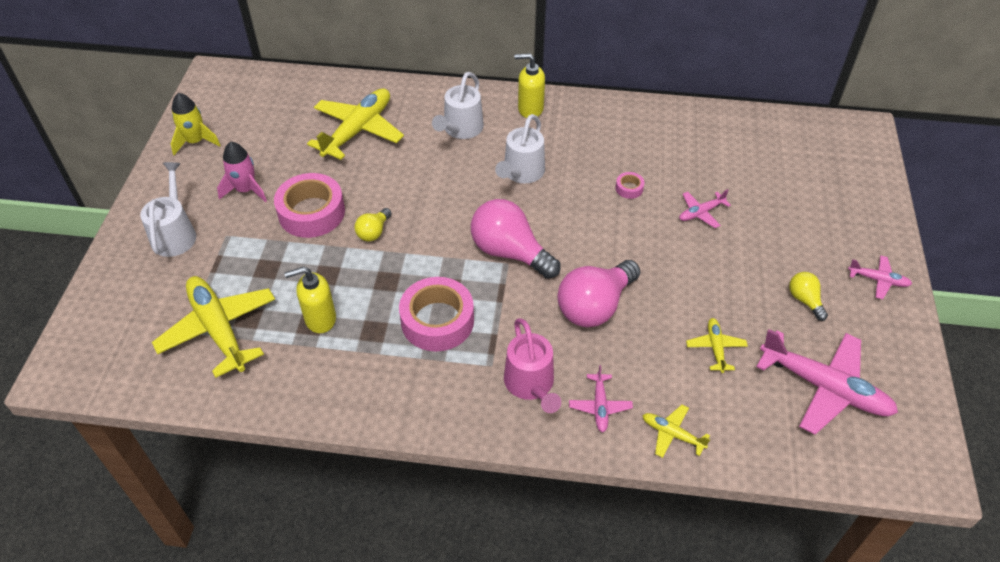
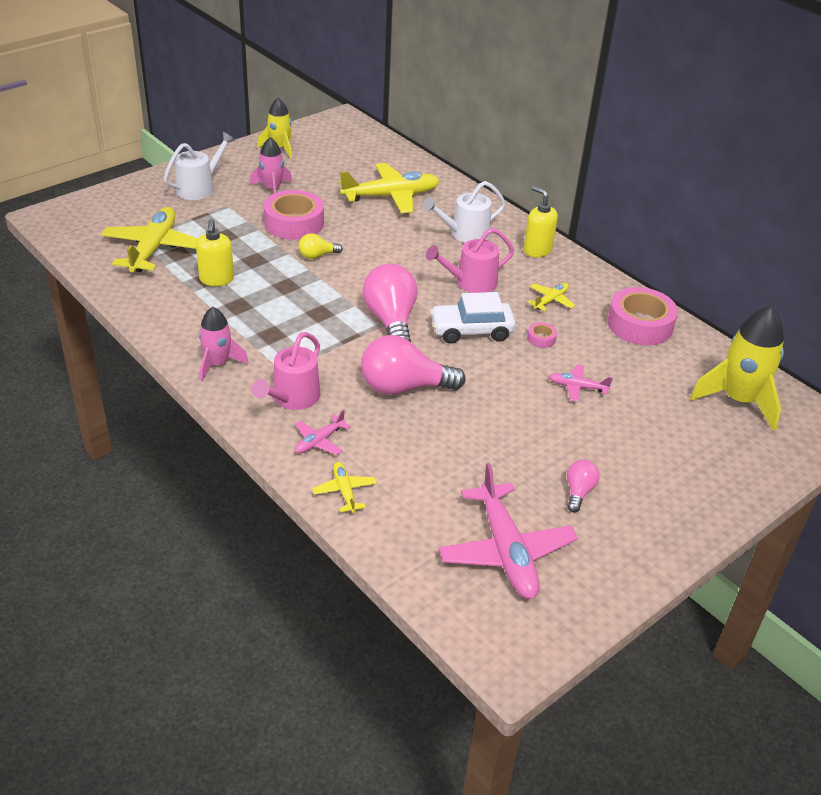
camera: 40 degrees right, 10 degrees down
(320, 319) = (216, 279): yellow soap dispenser -> yellow soap dispenser turned 120 degrees counterclockwise
(432, 401) = (218, 364): none -> pink rocket
(437, 321) = (285, 326): pink tape -> pink tape (640, 324)
(521, 173) = (470, 282): white watering can -> pink watering can
(576, 217) = (471, 330): none -> white car
(715, 348) = (456, 469): yellow plane -> yellow plane (551, 300)
(798, 148) = (738, 400): none -> yellow rocket
(804, 300) = (579, 492): yellow light bulb -> pink light bulb
(878, 280) = (669, 524): pink plane -> none

